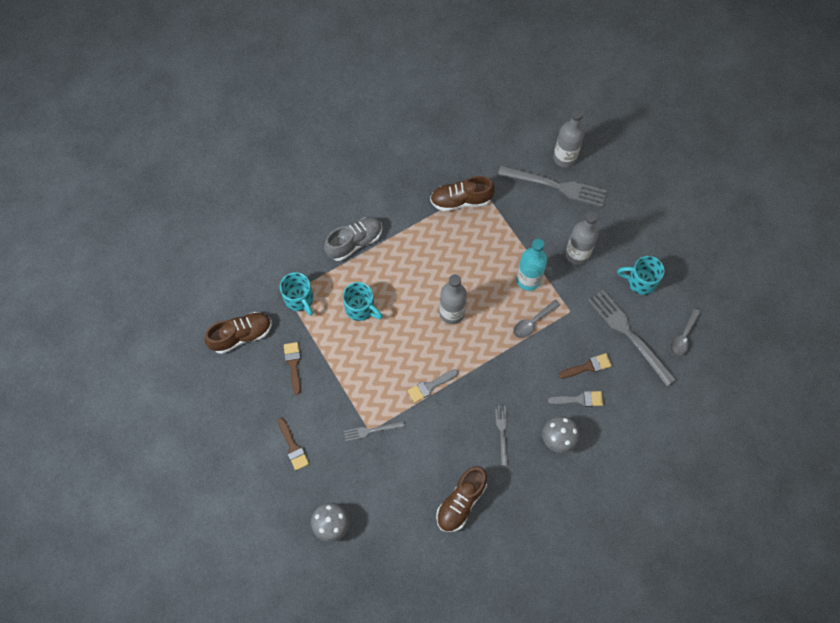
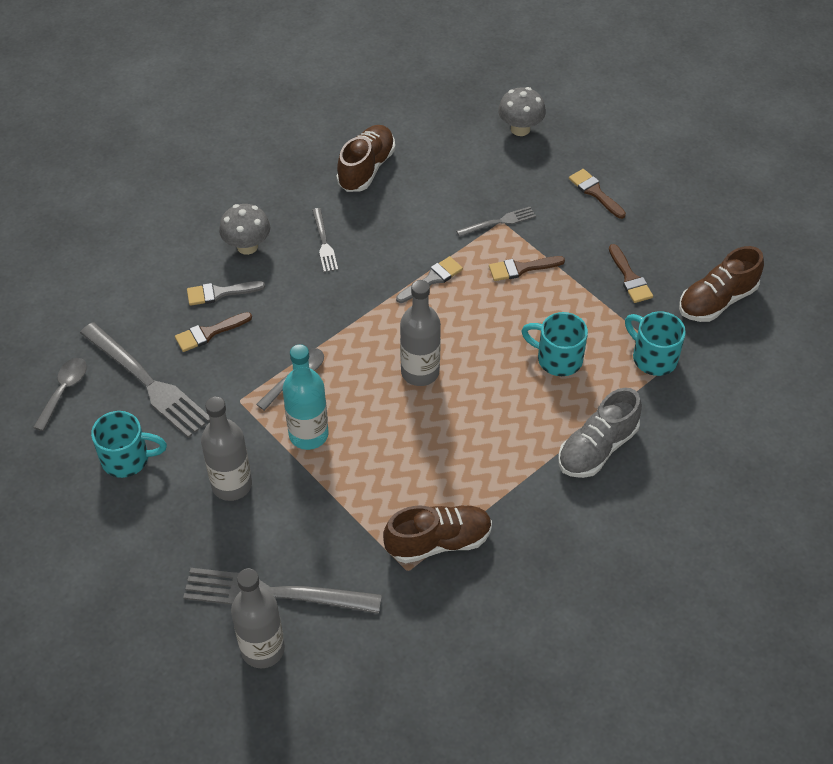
camera: 170 degrees right, 15 degrees down
(366, 385) = (521, 268): none -> brown brush

